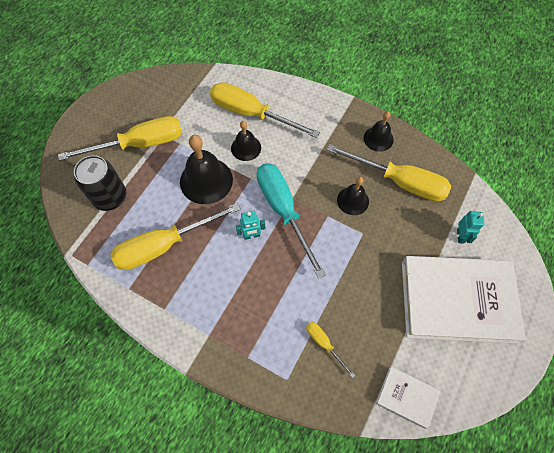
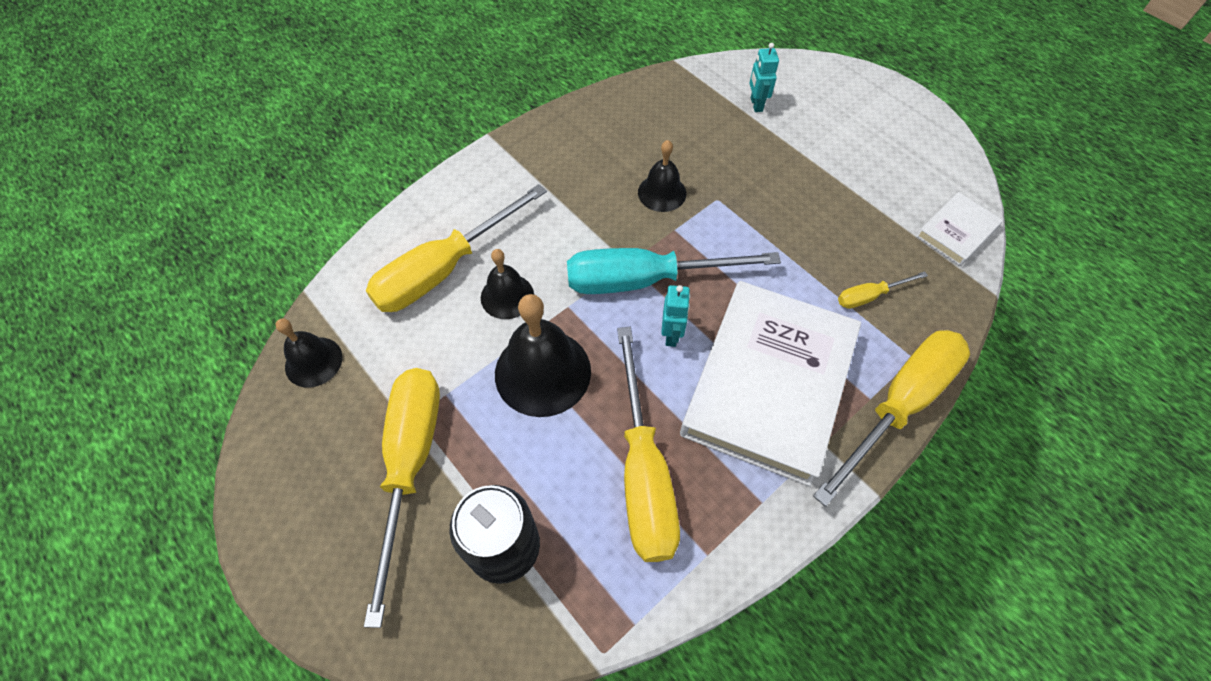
camera: 70 degrees left, 5 degrees down
(378, 138) = (574, 131): black bell -> black bell (313, 361)
(399, 182) = (654, 134): yellow screwdriver -> yellow screwdriver (899, 405)
(456, 301) = (842, 140): white book -> white book (769, 384)
(460, 236) = (756, 104): turquoise robot -> turquoise robot turned 120 degrees counterclockwise

